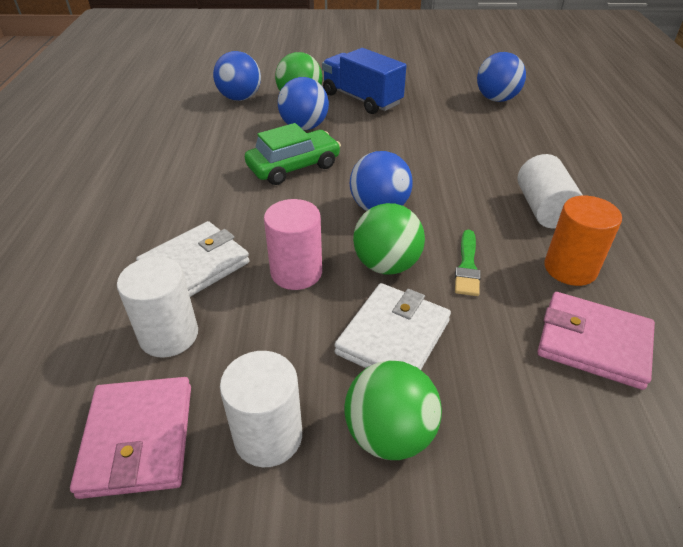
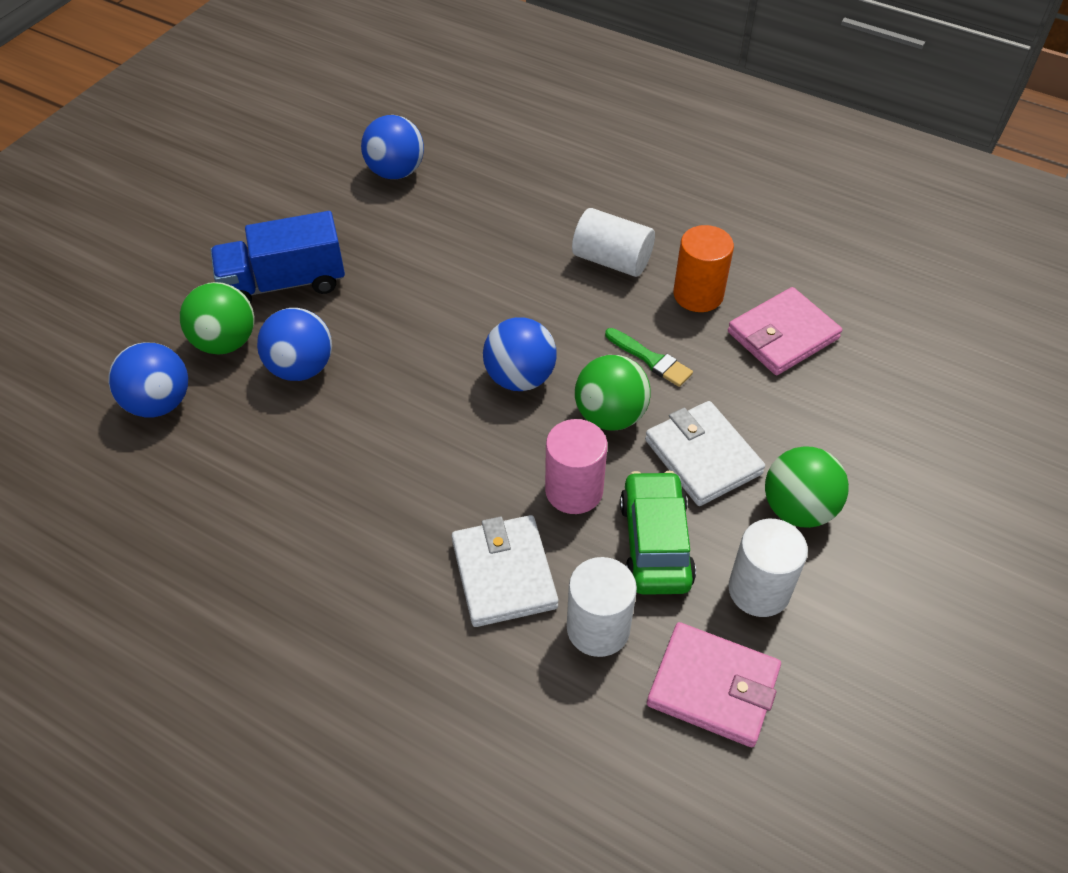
camera: 60 degrees left, 10 degrees up
(293, 167) = (383, 415): green car -> green car (655, 543)

